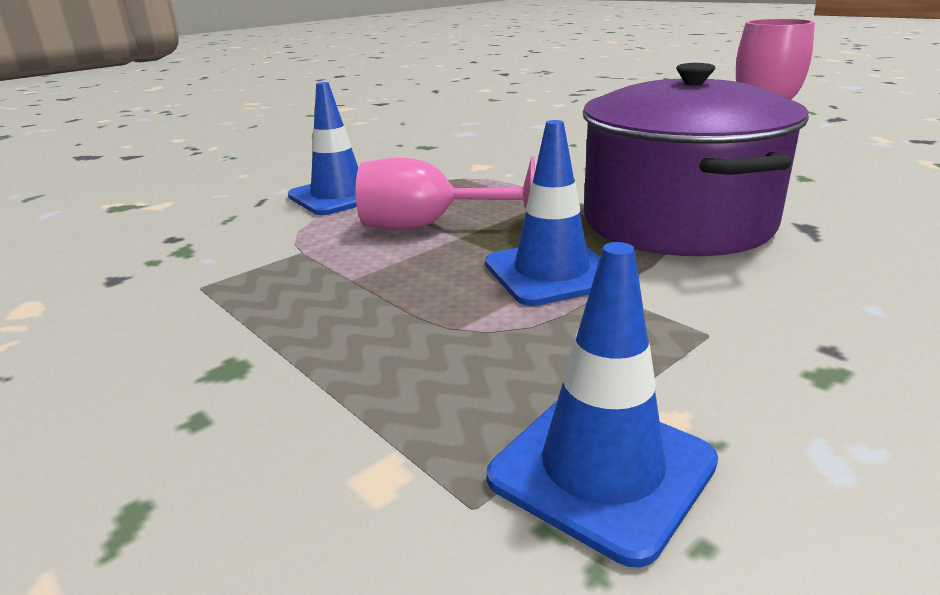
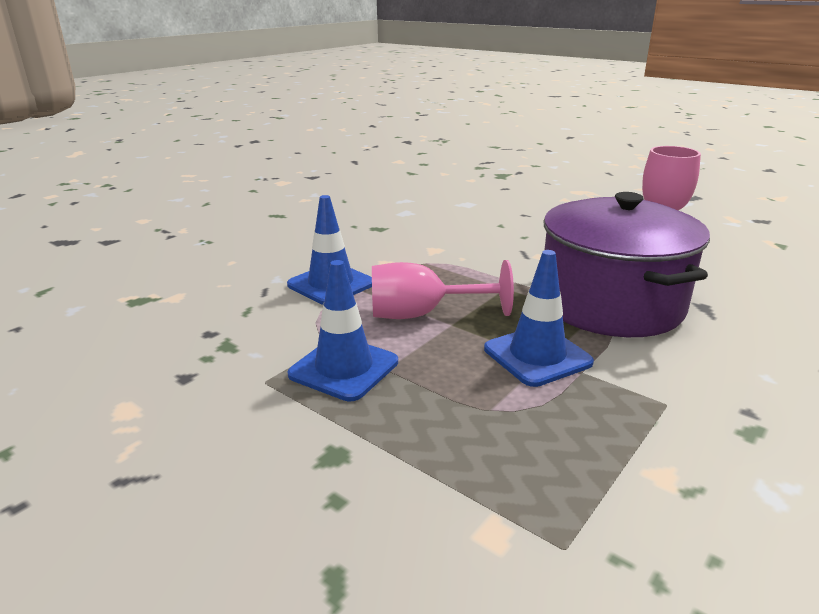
camera: 10 degrees left, 0 degrees up
(602, 469) = (635, 514): blue traffic cone -> blue traffic cone (344, 368)

